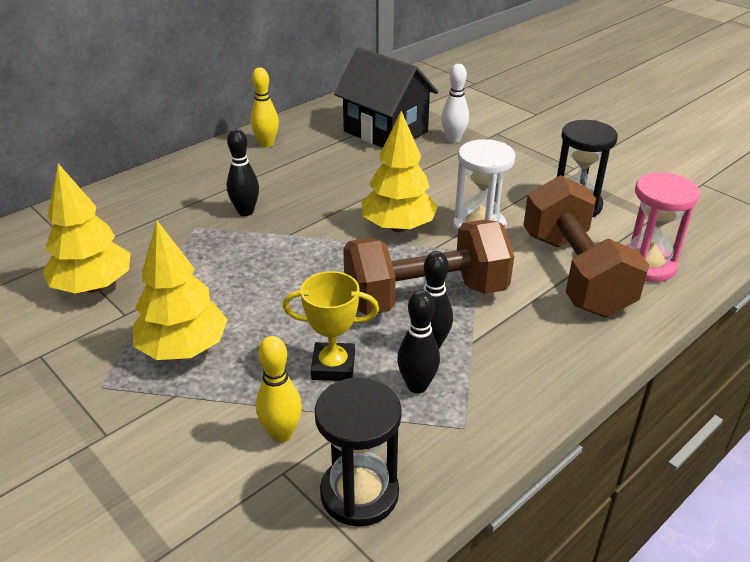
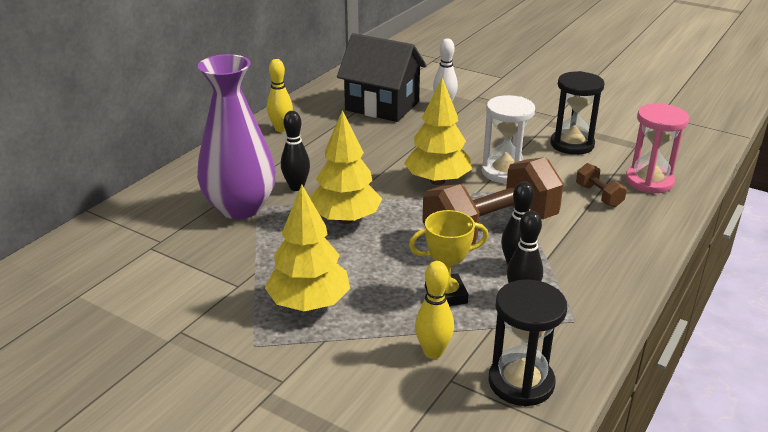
camera: 15 degrees left, 5 degrees down
(93, 286) = (194, 268): yellow tree -> yellow tree (345, 219)
(177, 226) = (240, 207): none -> purple vase
(575, 273) = (598, 196): brown dumbbell -> brown dumbbell, size x0.42

